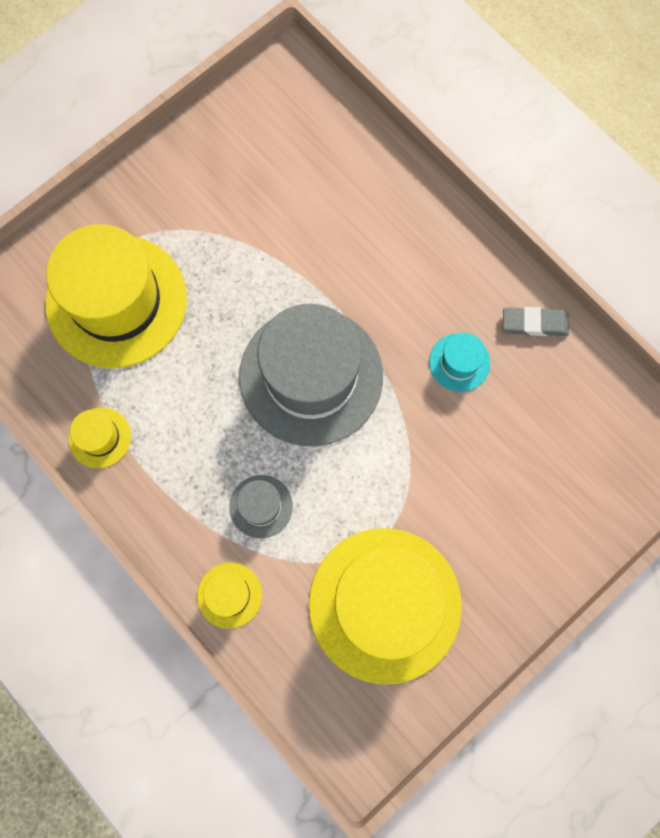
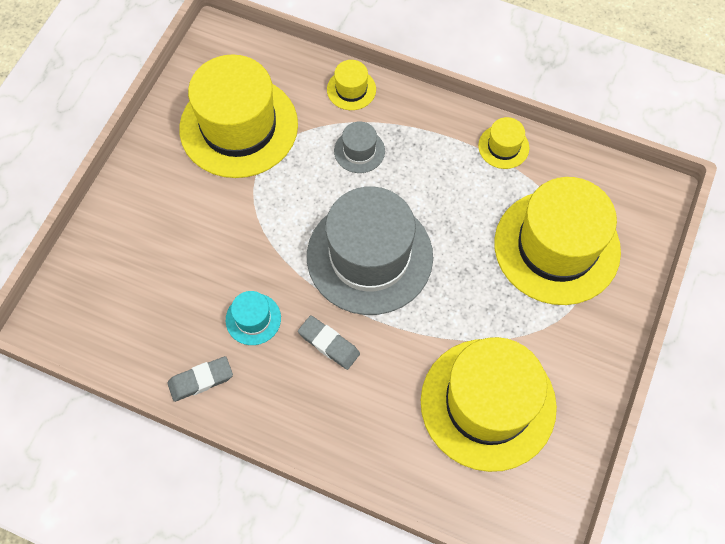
camera: 155 degrees right, 10 degrees down
(273, 186) = (488, 404): none -> yellow hat
(395, 304) = (329, 344): none -> grey eraser

